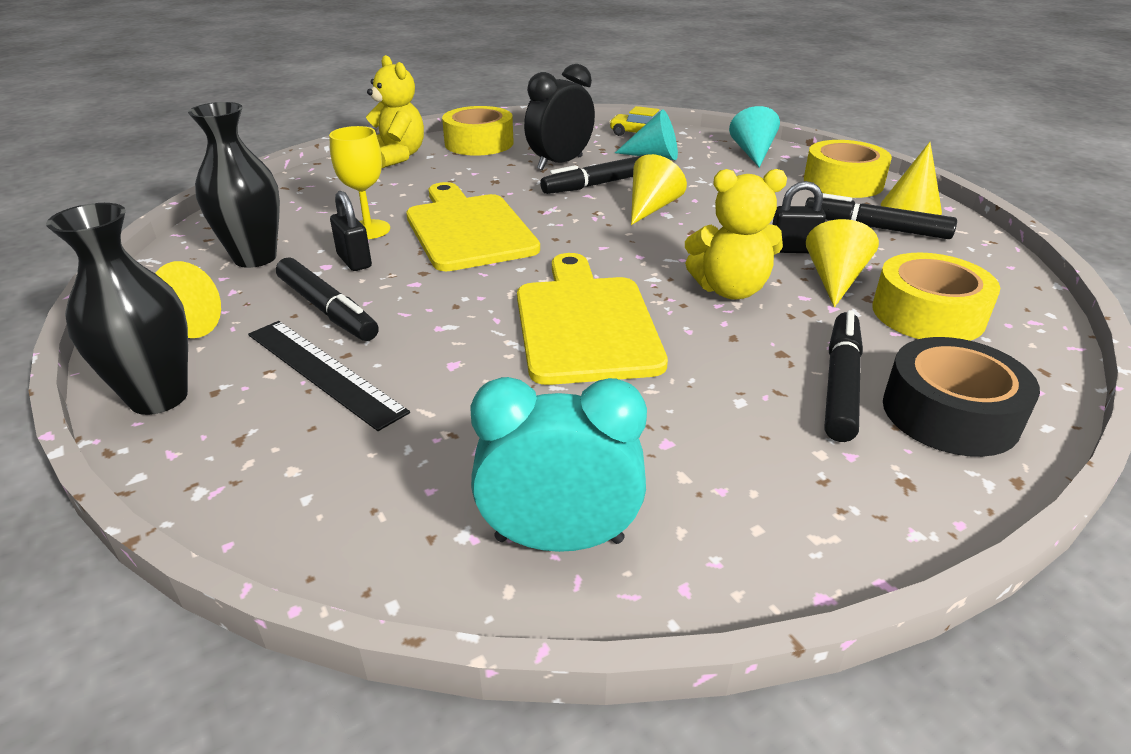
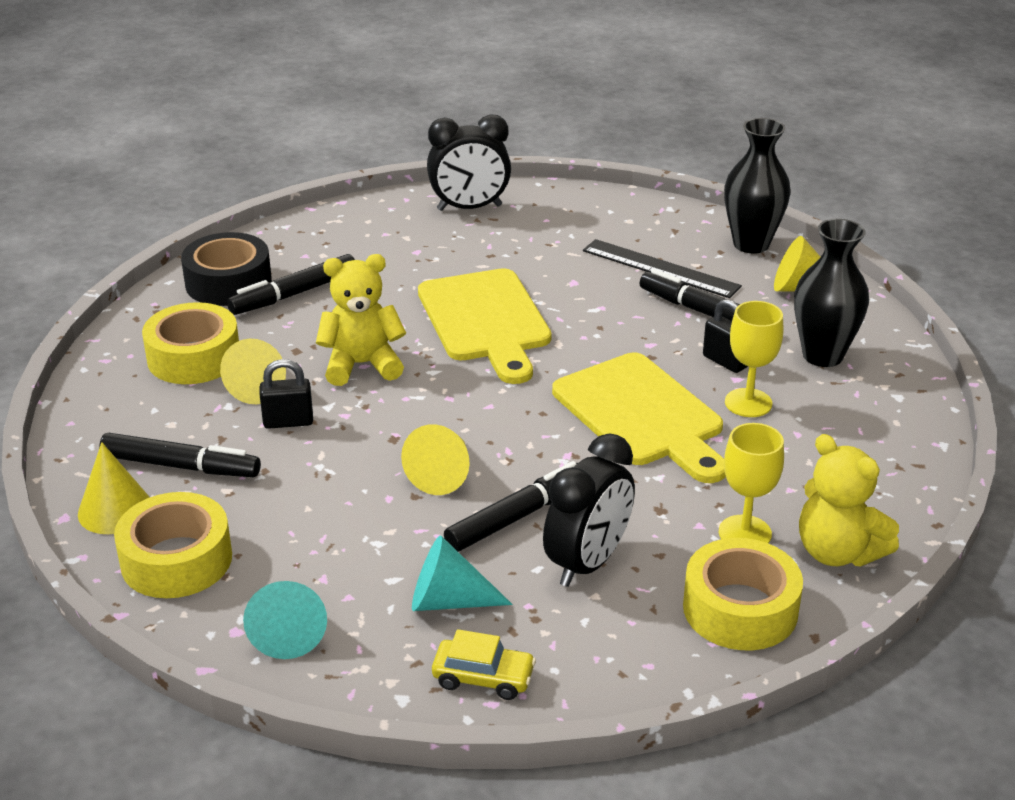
camera: 170 degrees right, 0 degrees up
(447, 167) = (745, 533): none -> yellow goblet
(559, 539) = (469, 208): turquoise clock -> black clock
(841, 384) = (294, 294): black marker -> black marker turned 45 degrees clockwise

